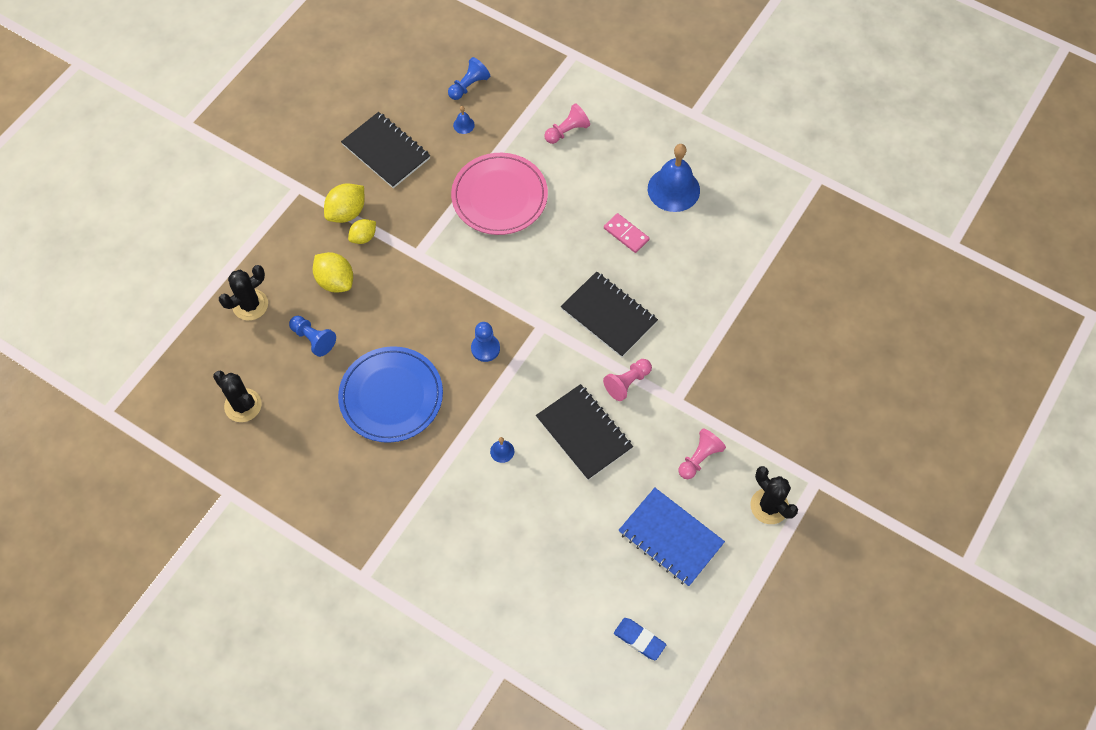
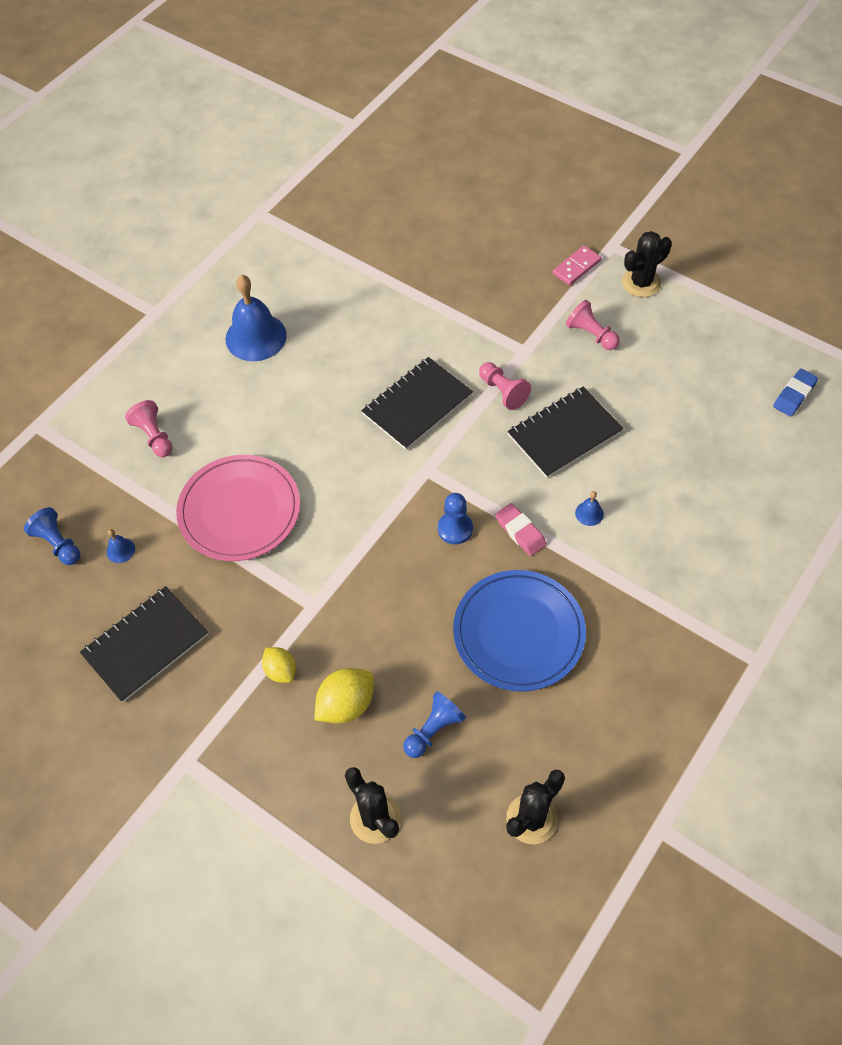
camera: 85 degrees left, 5 degrees down
(347, 212) = (238, 693): yellow lemon -> none
(483, 397) = (520, 532): none -> pink eraser
(626, 234) = (311, 384): pink domino -> pink domino (576, 267)
(670, 538) = (682, 363): blue notebook -> none

